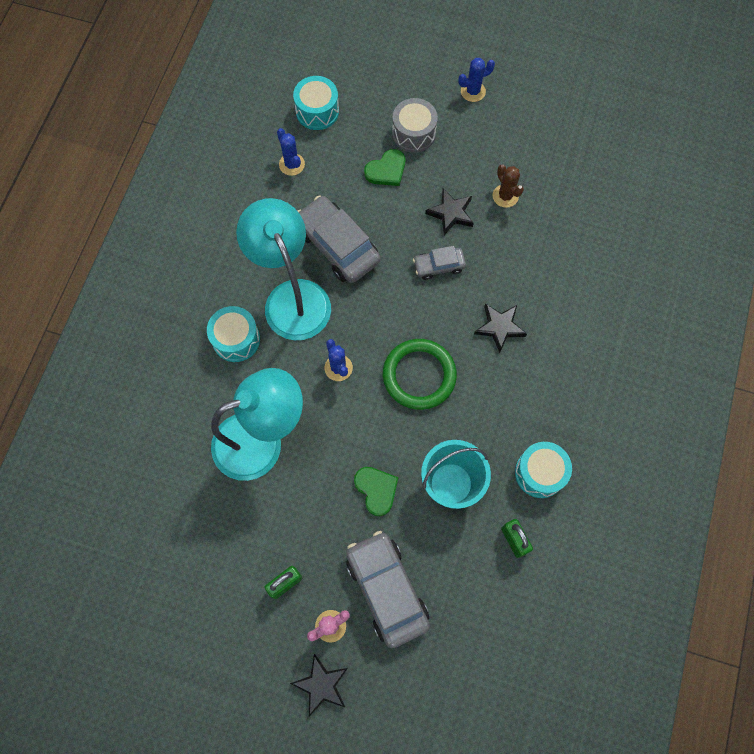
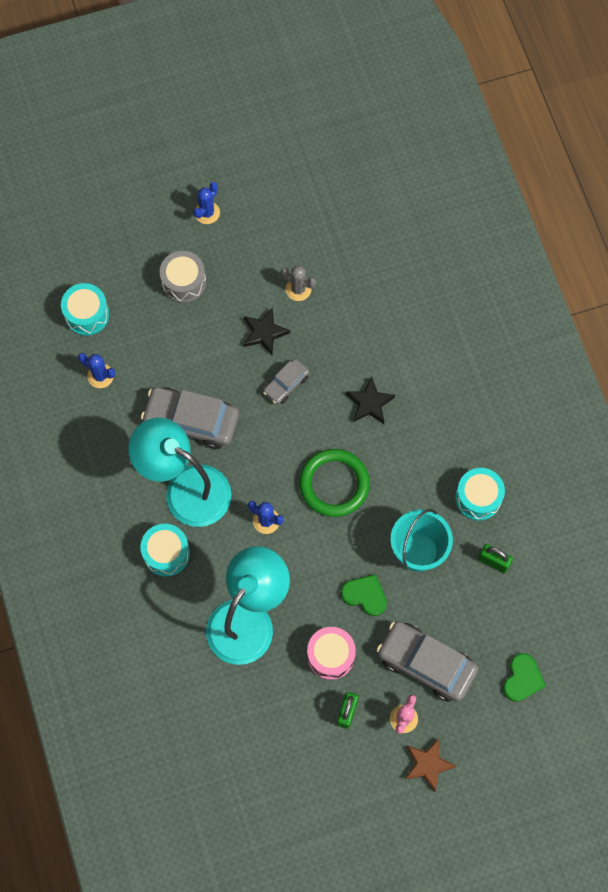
camera: 35 degrees left, 0 degrees up
(308, 522) = (330, 656): none -> pink drum
(321, 685) = (427, 764): black star -> brown star
(386, 170) = (184, 329): green heart -> green heart (522, 679)
(505, 196) = (298, 289): brown cactus -> grey cactus

